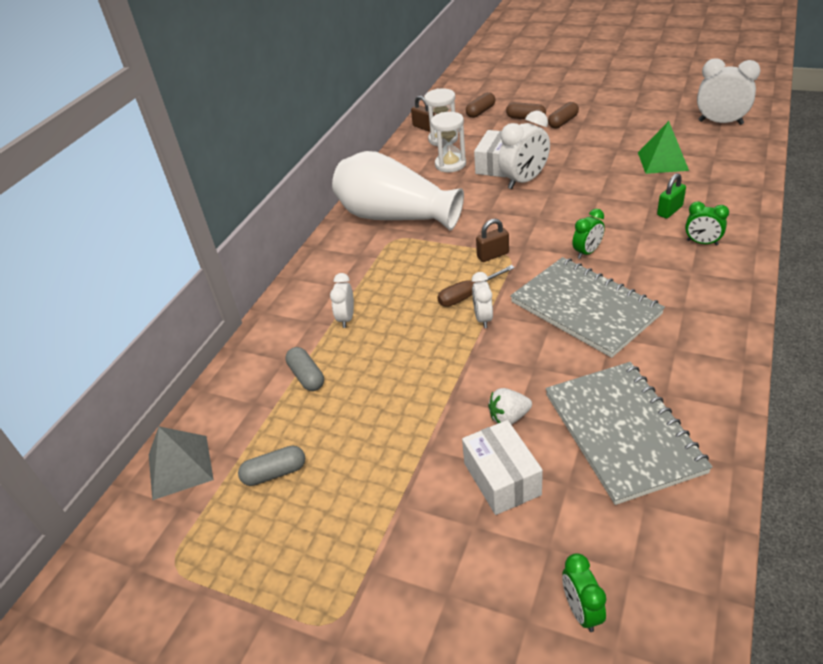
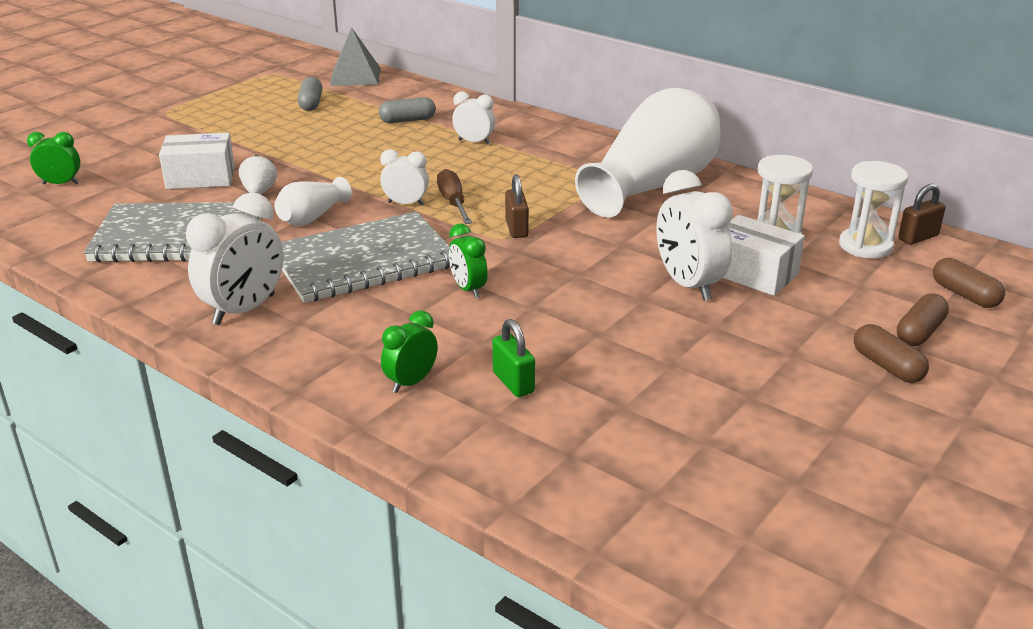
camera: 100 degrees right, 10 degrees down
(535, 362) = (312, 217): none -> white vase
(662, 161) = (674, 428): green pyramid -> none
(720, 122) = (805, 565): white clock -> white clock (244, 310)

